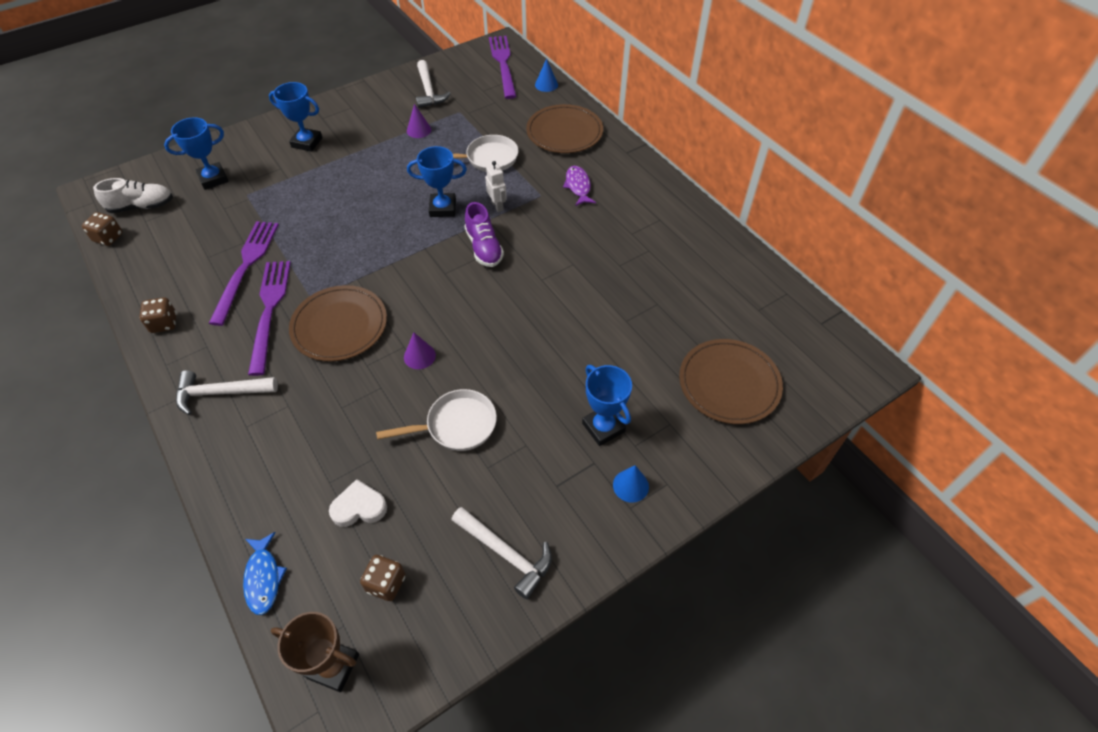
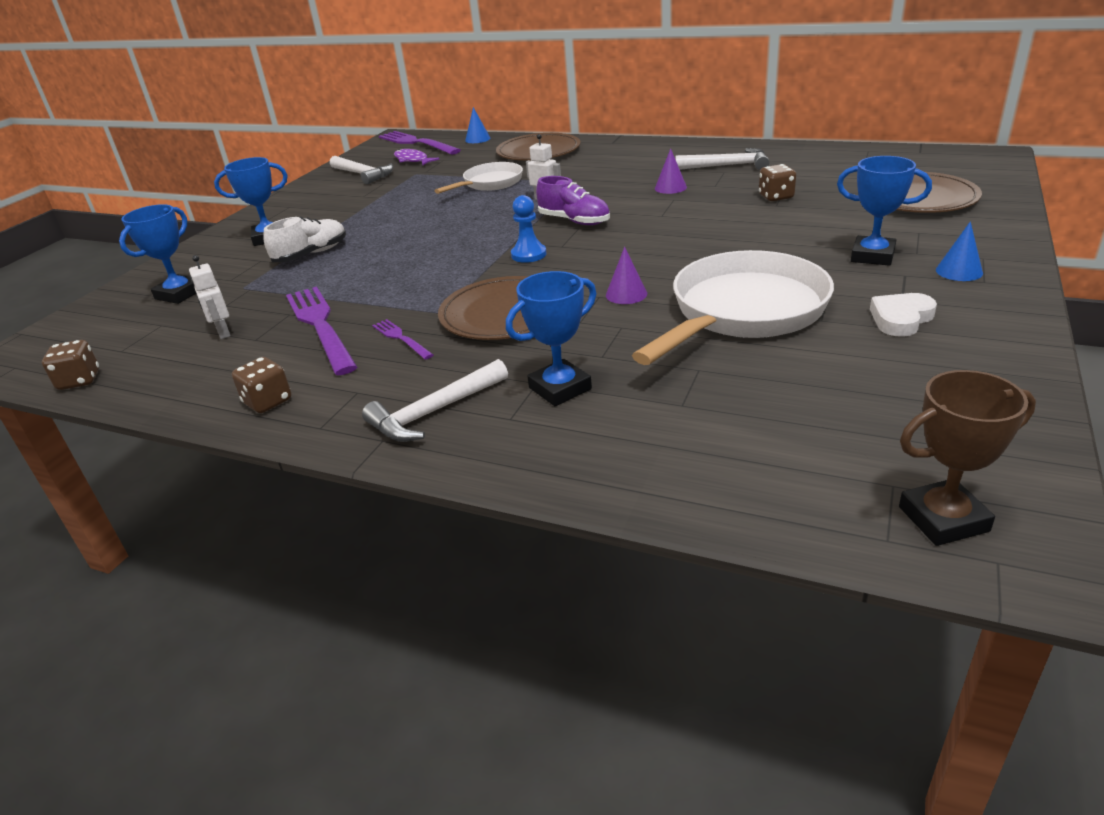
camera: 30 degrees left, 20 degrees down
(142, 206) = (100, 344): white shoe -> white shoe (311, 254)
(199, 238) = (223, 332): none -> white robot
(263, 578) = (737, 506): blue fish -> none
(269, 311) = (401, 338): purple fork -> purple fork, size x0.49
(359, 507) = (746, 403): white heart -> white heart (901, 319)
(386, 583) = (876, 433): brown dice -> brown dice (776, 197)
(417, 270) = (528, 255): none -> blue pawn
(419, 130) = (389, 193): purple cone -> purple cone (670, 187)
(443, 208) = (492, 218): blue trophy -> blue trophy (560, 388)
(456, 425) = (743, 312): white pan -> white pan, size x1.72
(506, 553) = (943, 355): white hammer -> white hammer (727, 166)
(578, 186) = (602, 168): purple fish -> purple fish (412, 160)

